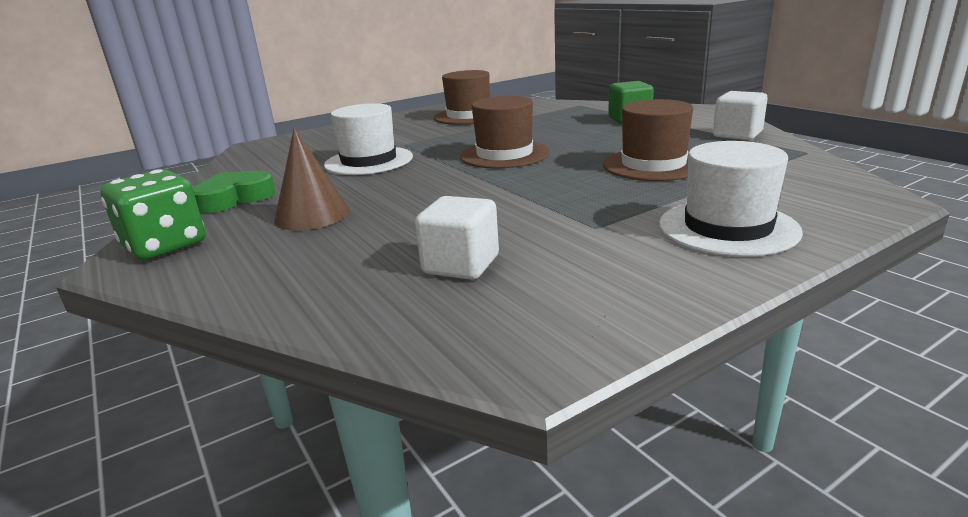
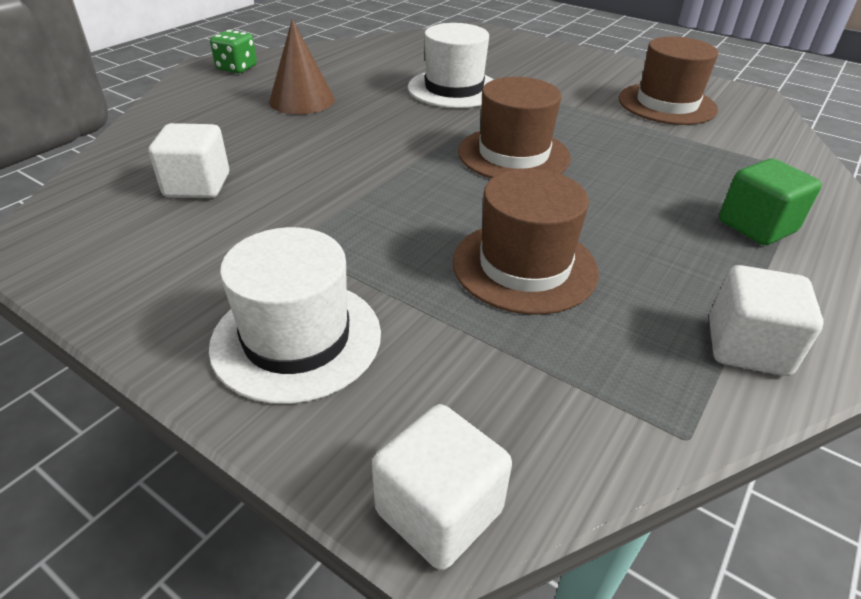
camera: 65 degrees right, 15 degrees up
(165, 245) = (237, 68): green dice -> green dice, size x0.64
(234, 198) = (334, 62): green heart -> none
(879, 200) = (439, 511): none -> white cube

